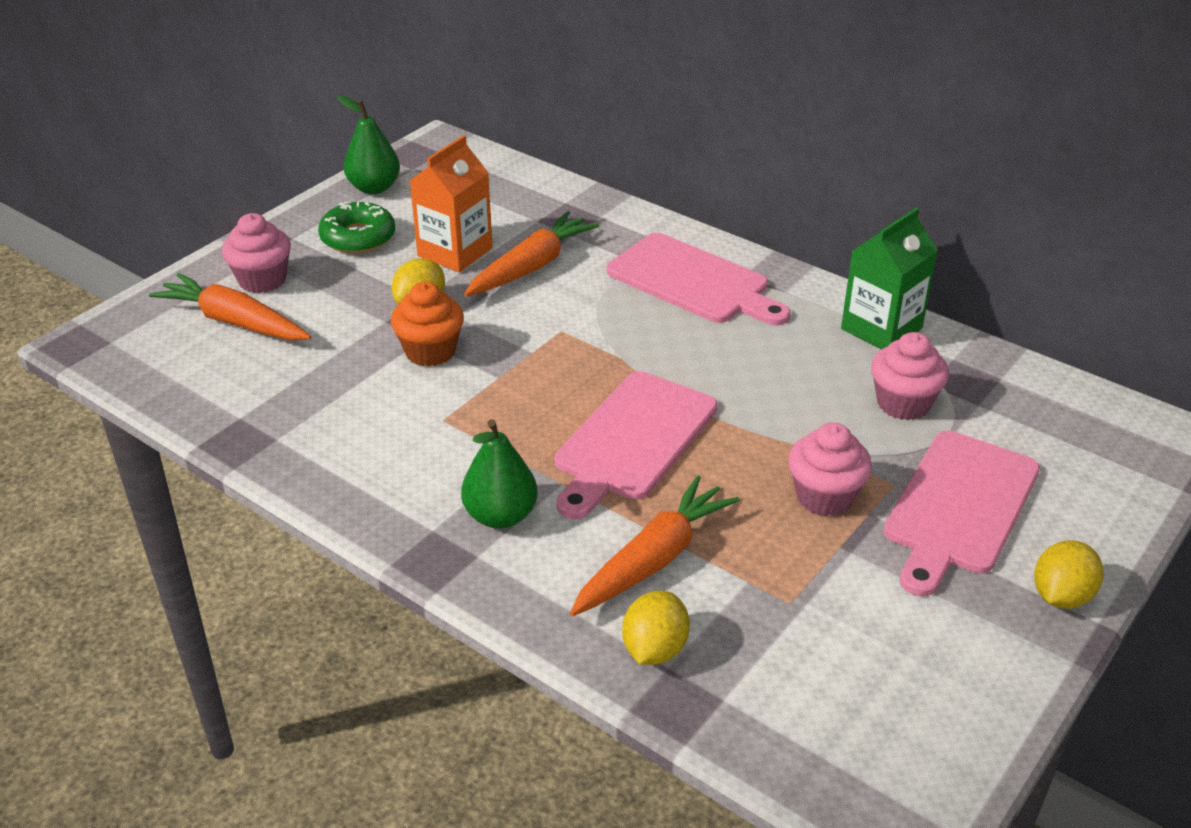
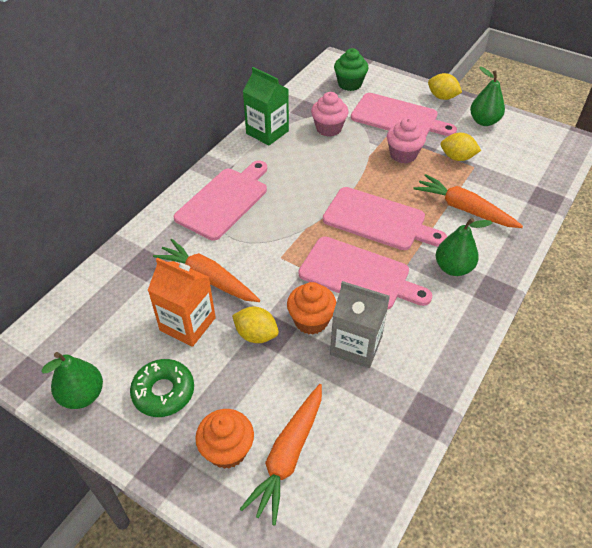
camera: 95 degrees left, 10 degrees up
(262, 280) = (227, 450): pink cupcake -> orange cupcake
(374, 389) = (356, 345): none -> grey carton
(508, 404) = (358, 274): none -> pink cutting board
(654, 649) = (519, 206): yellow lemon -> yellow lemon (457, 157)
(968, 656) = (484, 121): none -> green pear
(1077, 447) = (349, 84): none -> green cupcake

